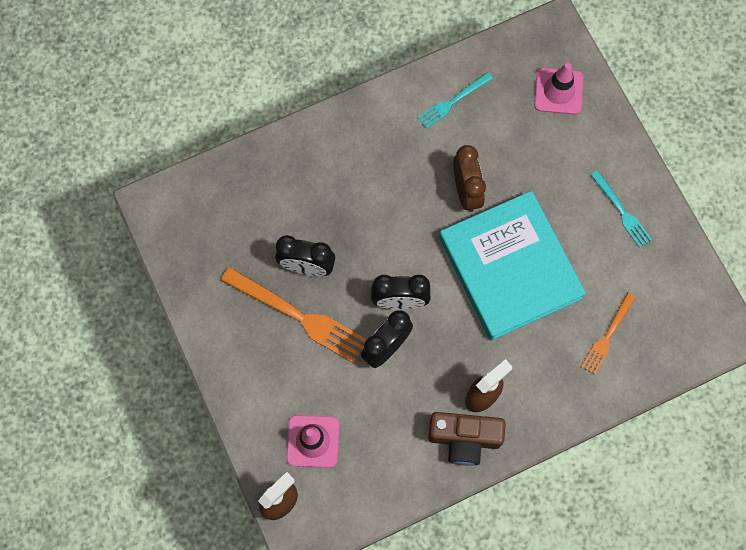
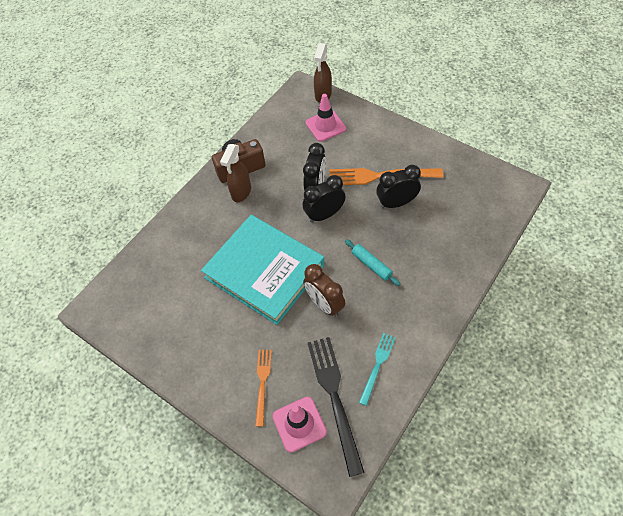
camera: 155 degrees right, 15 degrees down
(388, 207) = (371, 265): none -> turquoise rolling pin
(512, 96) = (334, 397): none -> black fork
(607, 336) = (176, 264): orange fork -> orange fork (262, 383)
(621, 211) = (202, 353): turquoise fork -> none

